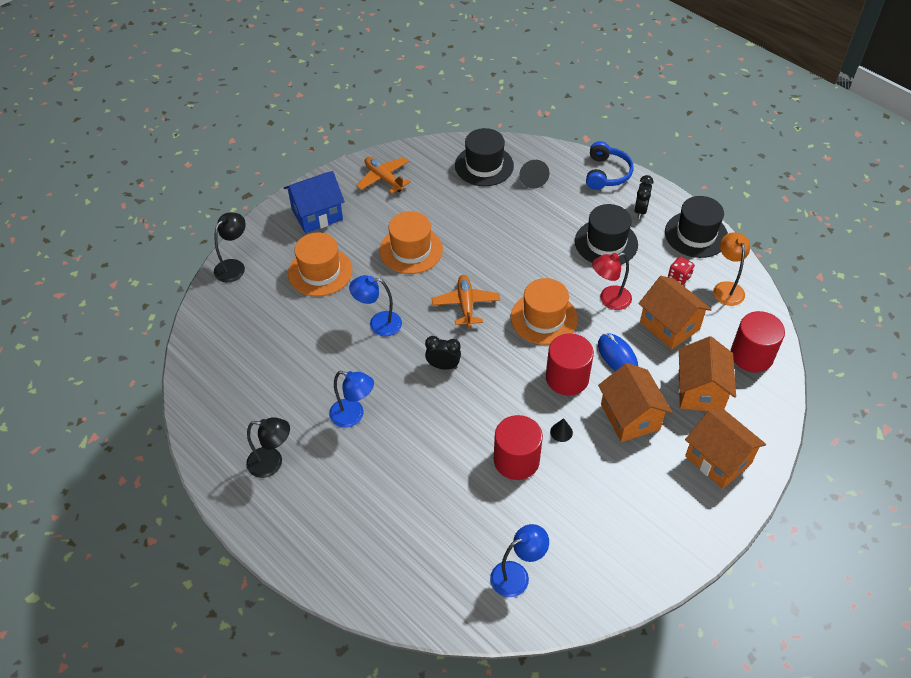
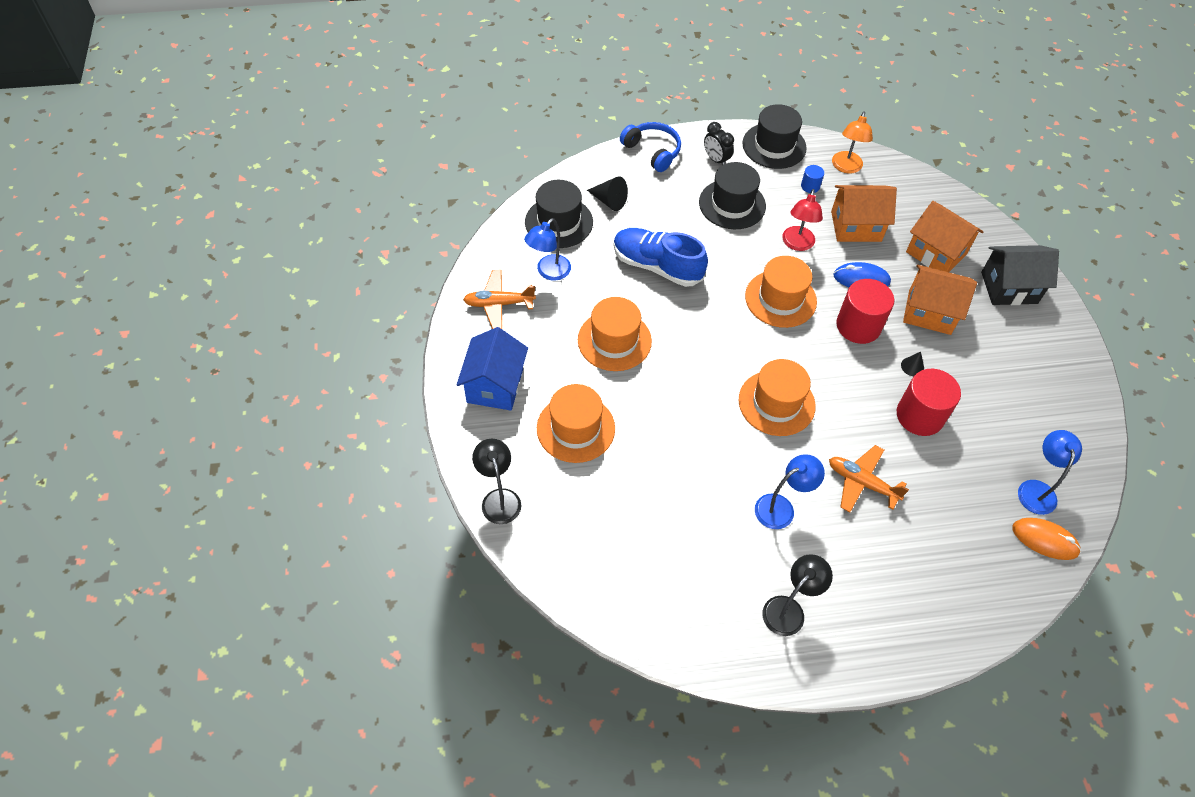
camera: 55 degrees left, 5 degrees up
(378, 323) = (685, 421): blue lamp -> blue lamp (549, 272)
(443, 366) = (776, 403): black clock -> orange hat
(466, 304) = (718, 342): orange plane -> orange plane (862, 483)
(471, 603) = (1045, 540): none -> orange mouse
(500, 235) = (657, 266): none -> blue shoe
(679, 277) = (810, 186): red dice -> blue cylinder
(718, 460) = (1009, 288): orange house -> black house
(726, 288) = (846, 167): orange lamp -> orange lamp turned 105 degrees counterclockwise
(751, 355) = (924, 200): red cylinder -> none

